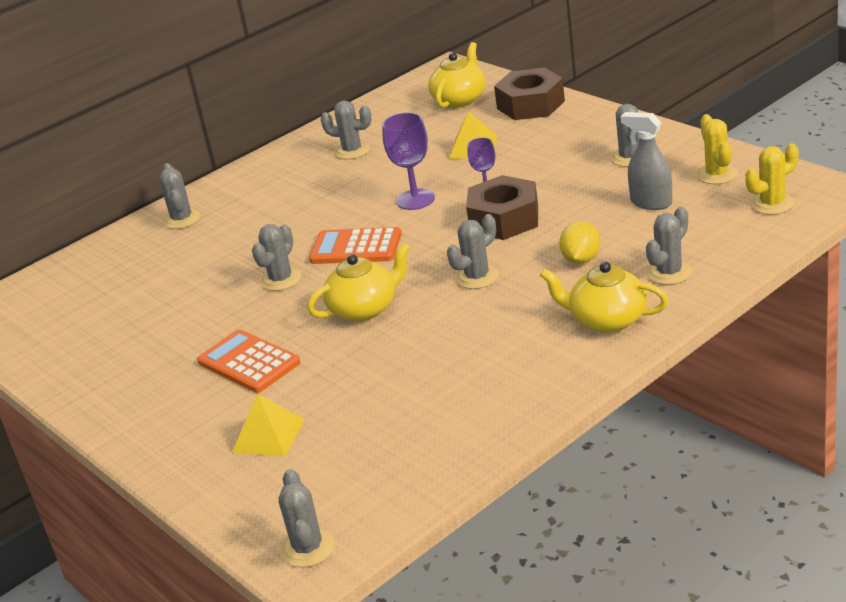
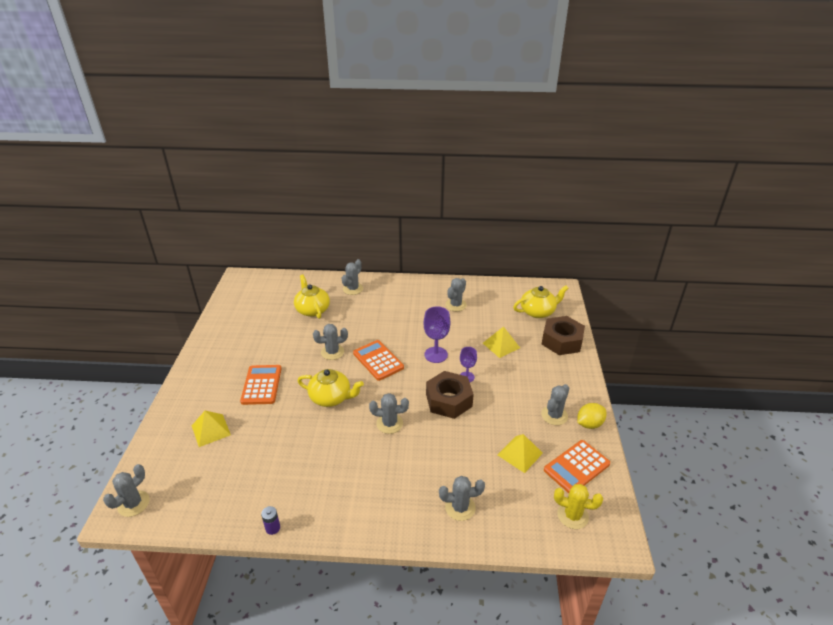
camera: 40 degrees right, 5 degrees up
(352, 151) = (456, 305): grey cactus -> grey cactus turned 60 degrees clockwise
(517, 427) = (272, 528): none -> purple battery
(581, 259) = (440, 457): yellow lemon -> yellow lemon (589, 424)
(607, 320) = (393, 506): yellow teapot -> yellow teapot (312, 310)
(650, 203) = (520, 454): grey spray bottle -> yellow pyramid
(716, 174) = (576, 467): yellow cactus -> orange calculator

